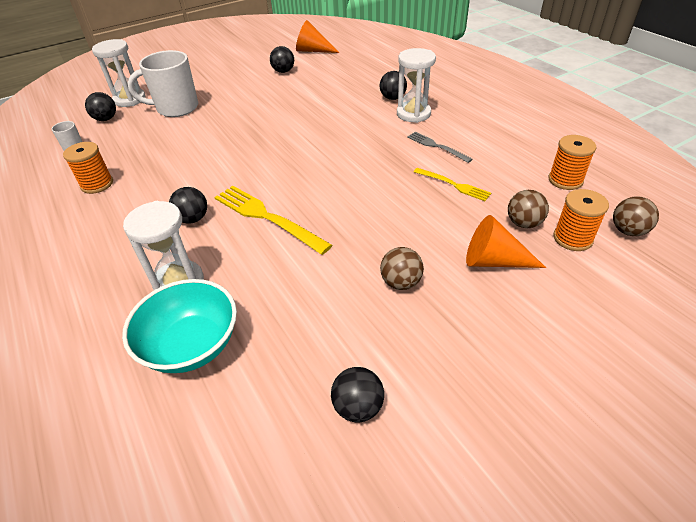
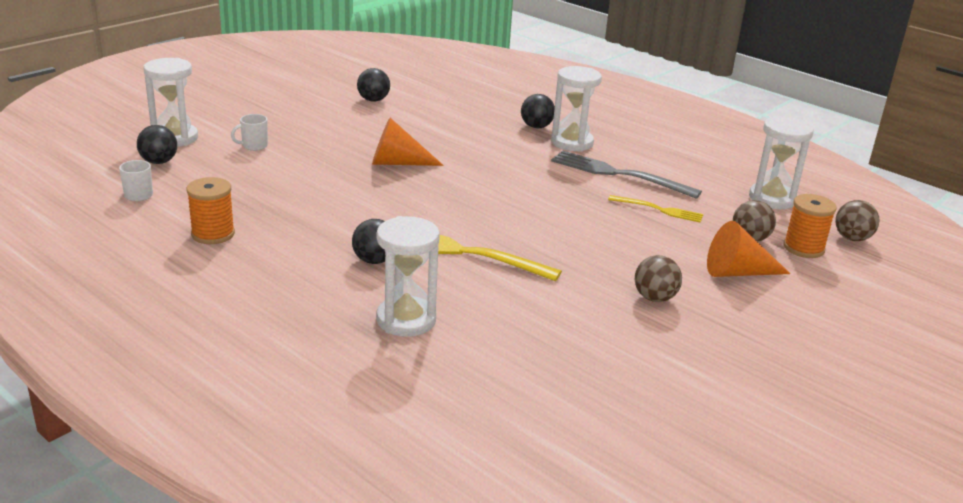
camera: 20 degrees left, 15 degrees down
(176, 108) = (254, 146): white mug -> white mug, size x0.43
(191, 345) = (465, 370): turquoise bowl -> none
(313, 50) = (396, 75): orange cone -> orange cone (398, 163)
(358, 407) = (673, 396): black ball -> none
(436, 146) = (618, 174): grey fork -> grey fork, size x1.73
(565, 180) = (772, 199): orange spool -> white hourglass

